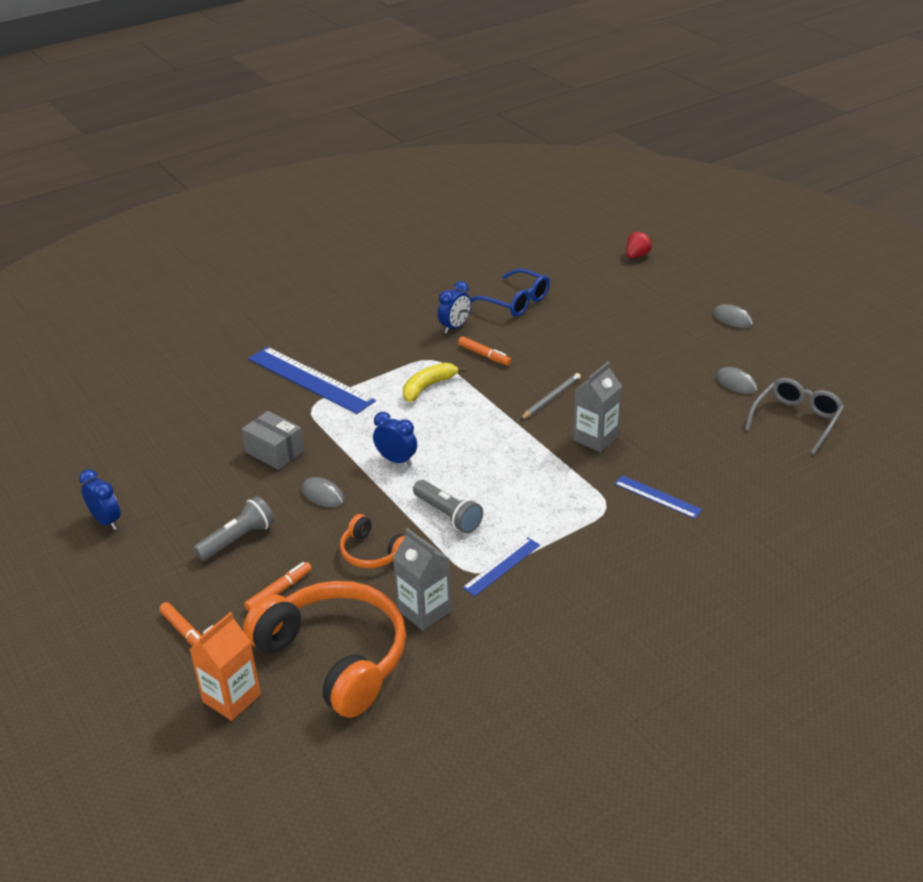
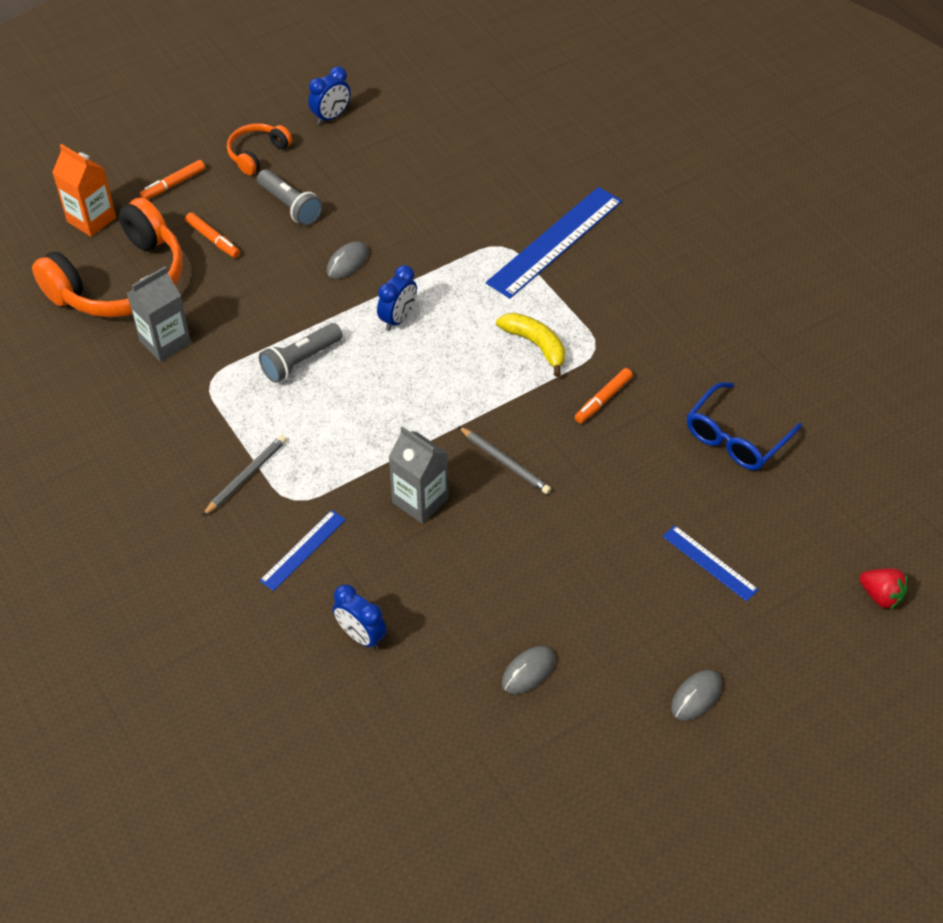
camera: 90 degrees right, 15 degrees up
(275, 452) = (423, 222): grey box -> none
(372, 552) = (254, 303): orange headphones -> orange headphones (257, 154)
(455, 327) = (669, 372): blue clock -> blue clock (361, 636)
(501, 566) = (214, 402): blue ruler -> blue ruler (709, 563)
(586, 537) = (246, 476): none -> grey pencil
(796, 420) = (438, 729): grey glasses -> none

